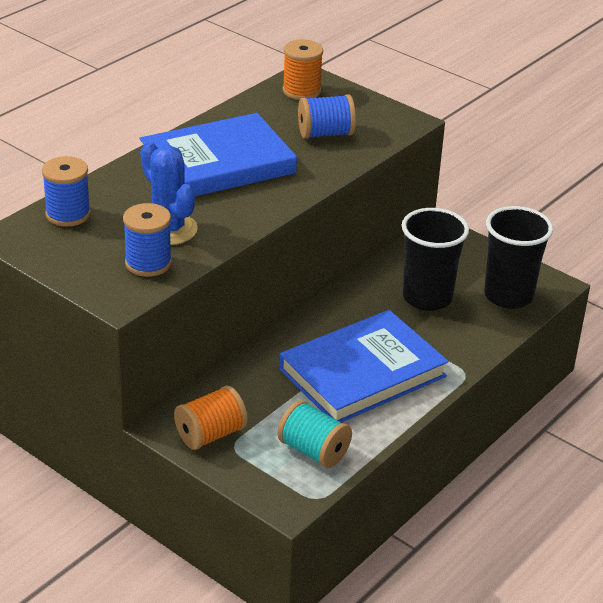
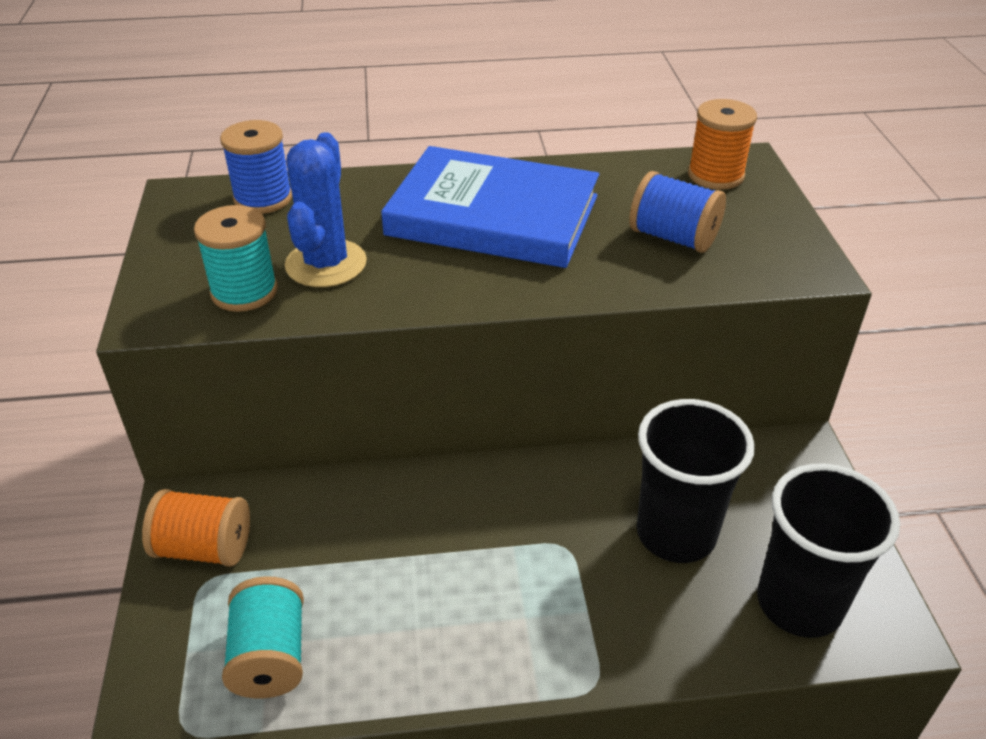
camera: 45 degrees right, 5 degrees up
(148, 263) = (244, 292): blue spool -> turquoise spool
(362, 372) = (464, 586): blue book -> none

